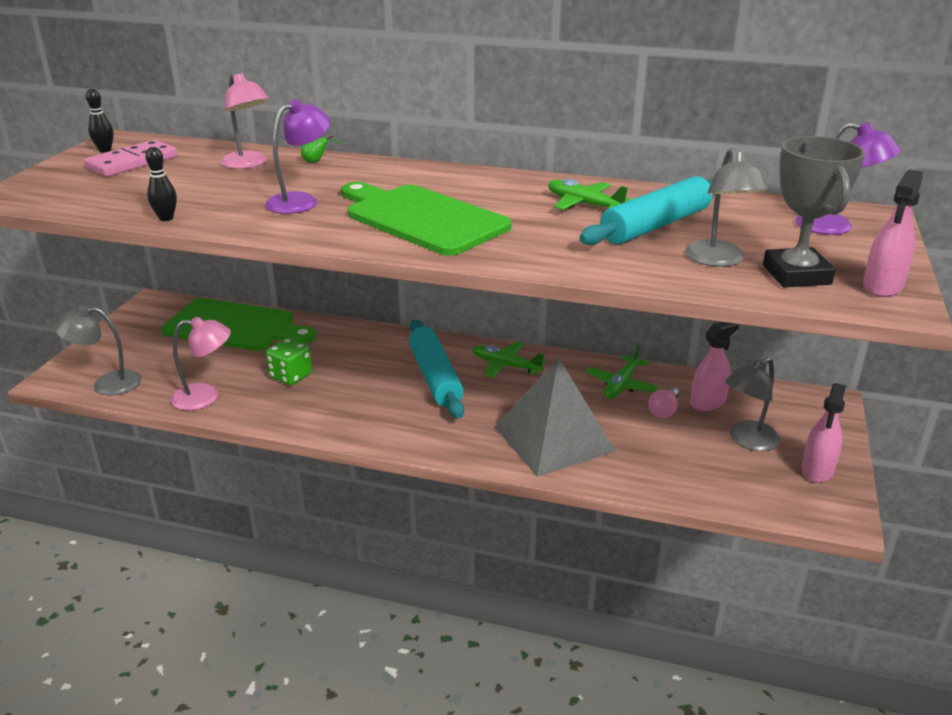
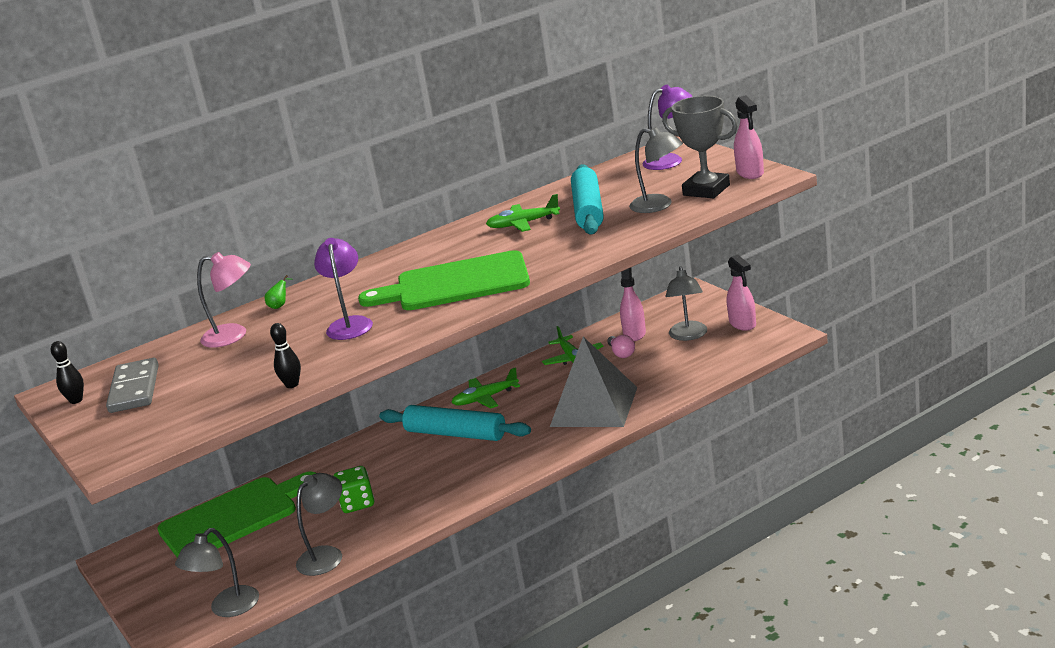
camera: 45 degrees left, 5 degrees down
(132, 162) = (134, 389): pink domino -> grey domino
(205, 397) = (326, 555): pink lamp -> grey lamp

